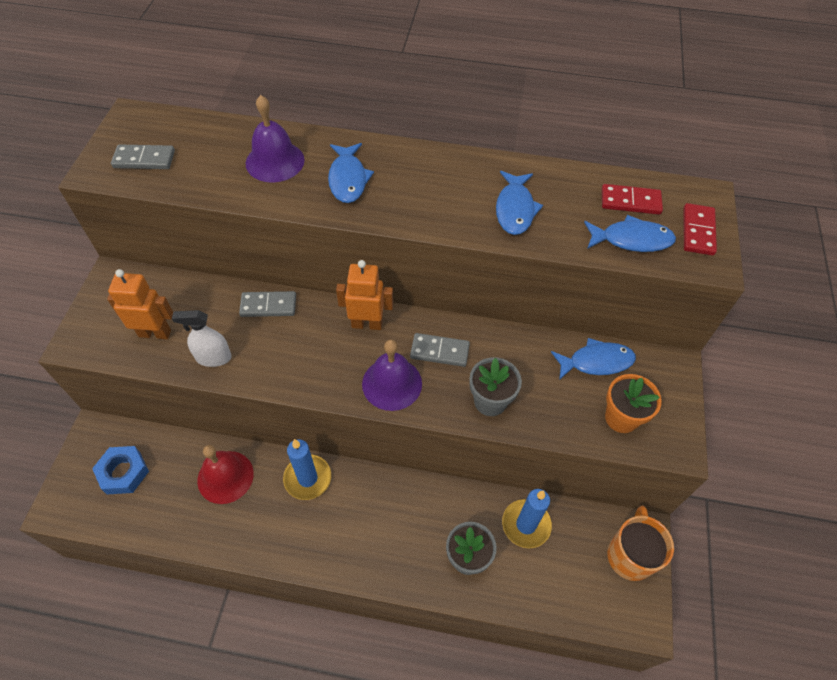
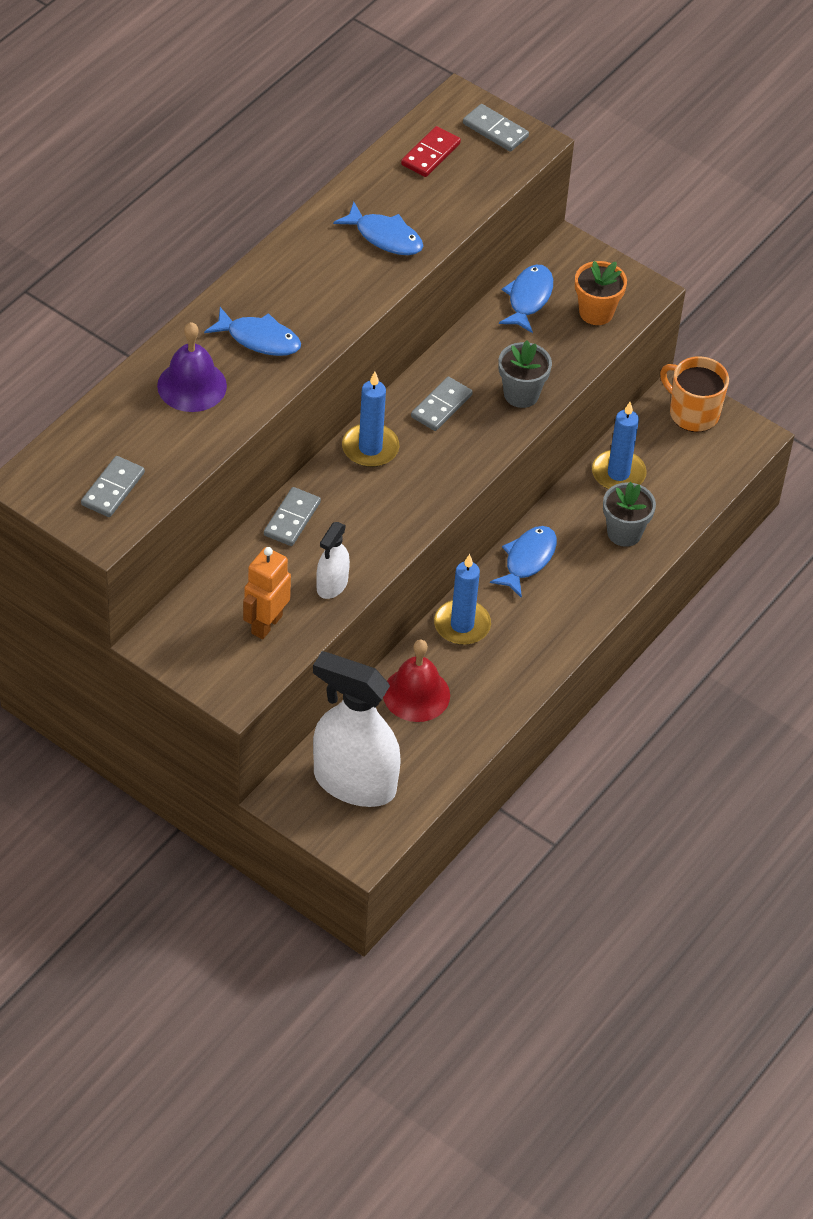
camera: 65 degrees left, 5 degrees down
(123, 472) = (354, 782): blue nut -> white spray bottle
(367, 324) = (370, 448): orange robot -> blue candle
(392, 383) = (455, 457): purple bell -> none
(631, 239) = (475, 178): blue fish -> blue fish (527, 560)
(698, 231) = (495, 130): red domino -> grey domino

